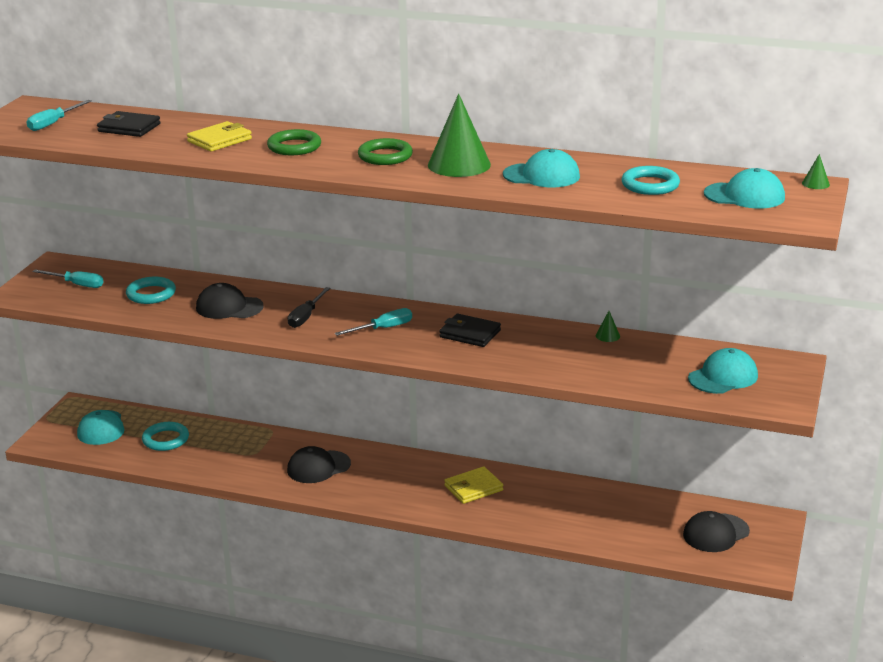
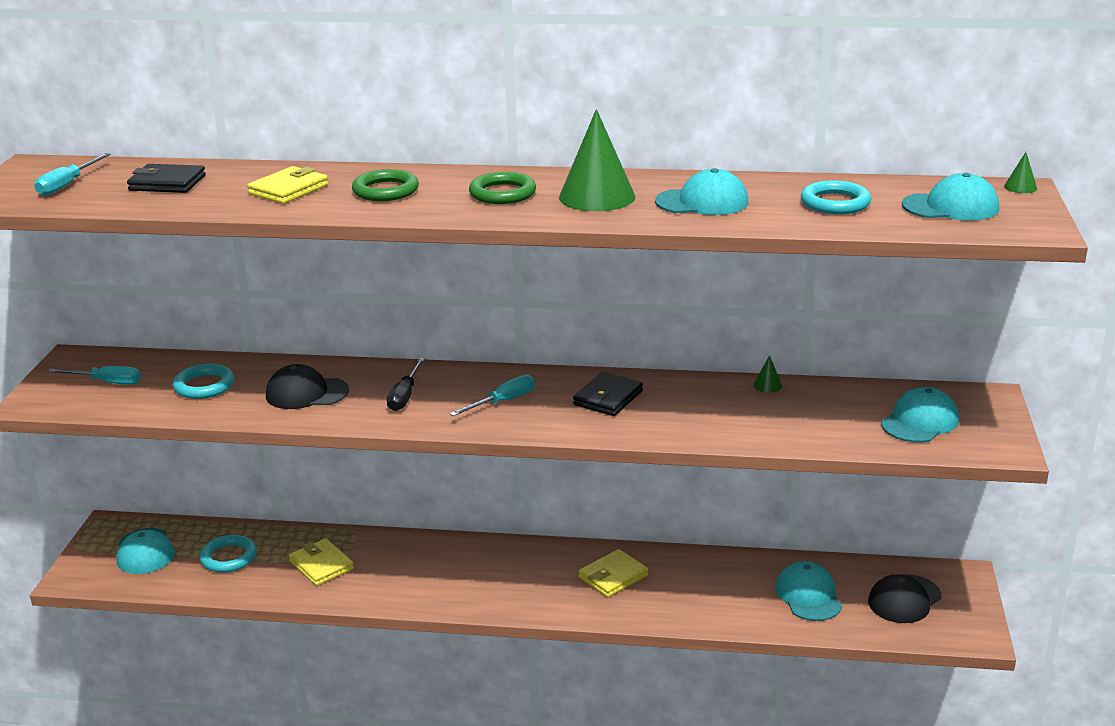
camera: 10 degrees left, 0 degrees up
(237, 453) = (321, 565): none -> yellow wallet
(318, 467) = (423, 571): black cap -> none
(470, 334) = (608, 398): black wallet -> black wallet turned 75 degrees counterclockwise
(634, 521) = (808, 595): none -> turquoise cap

